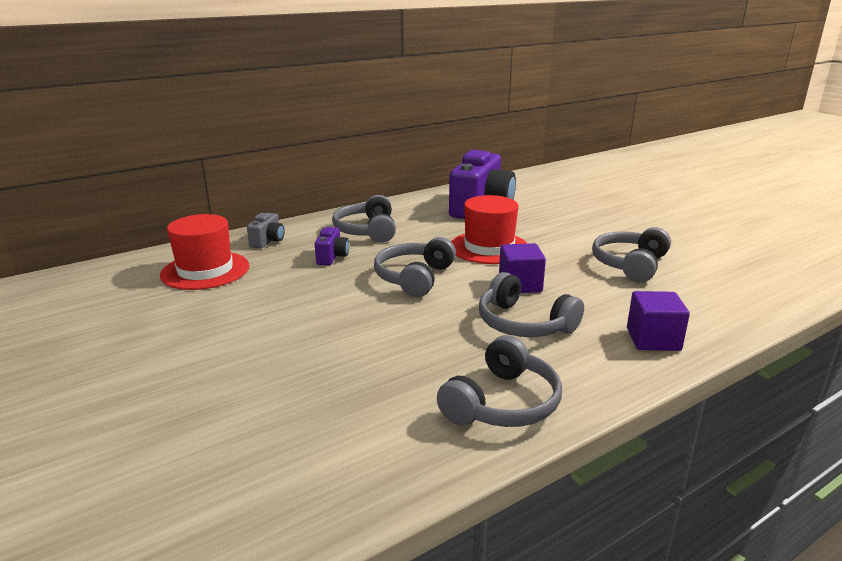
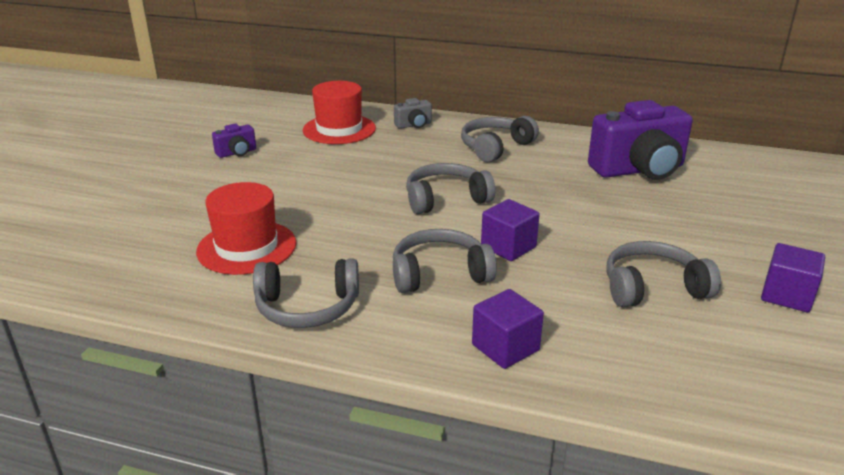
camera: 50 degrees right, 5 degrees up
(332, 257) = (427, 156): purple camera -> purple camera (237, 153)
(489, 247) = (558, 206): red hat -> red hat (247, 247)
(523, 324) = (439, 273): grey headphones -> grey headphones turned 75 degrees clockwise
(677, 237) = (787, 295): none -> purple cube

